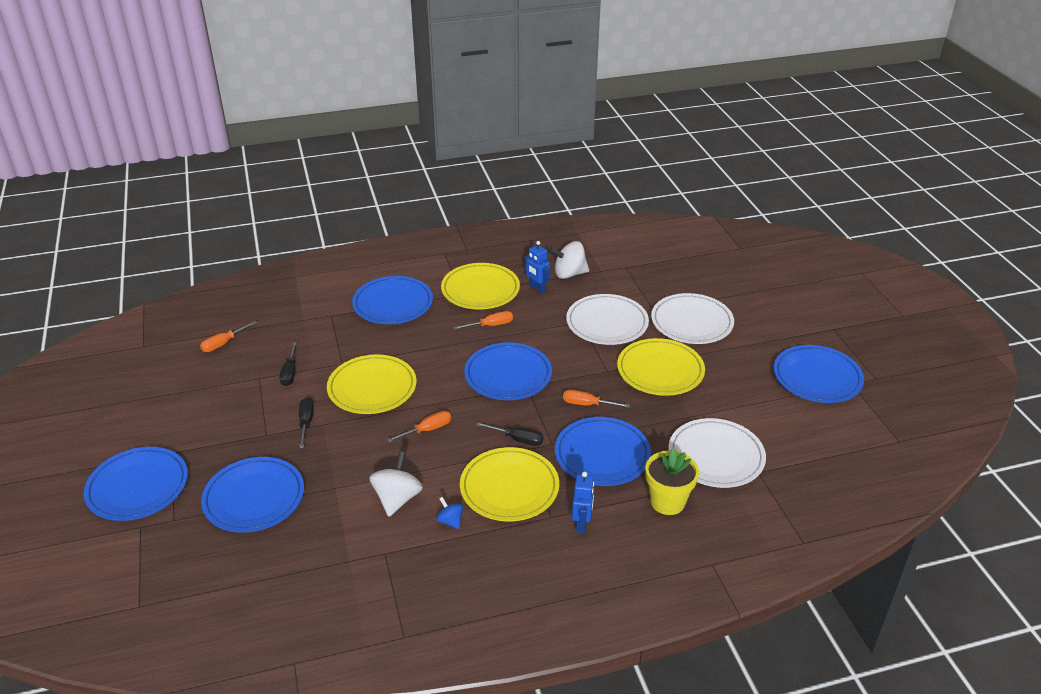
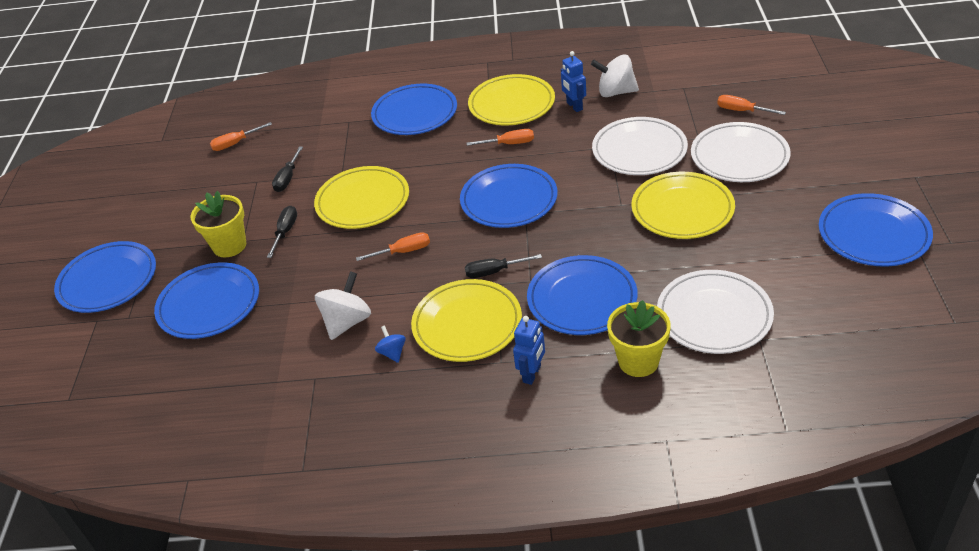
camera: 20 degrees right, 5 degrees up
(254, 441) = (229, 246): none -> yellow flower pot
(517, 439) = (494, 271): black screwdriver -> black screwdriver turned 135 degrees clockwise
(587, 404) = (585, 240): orange screwdriver -> orange screwdriver (742, 111)

